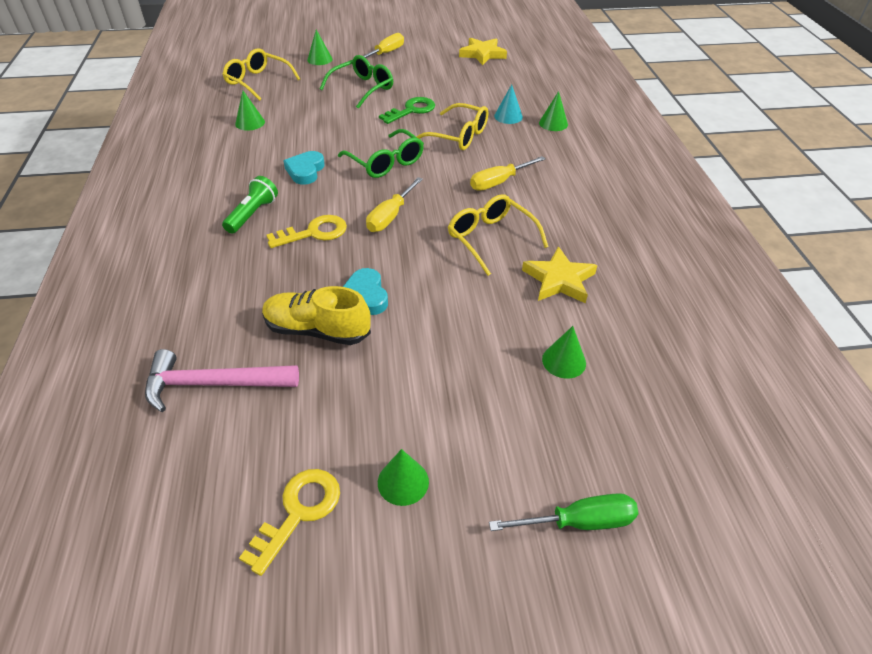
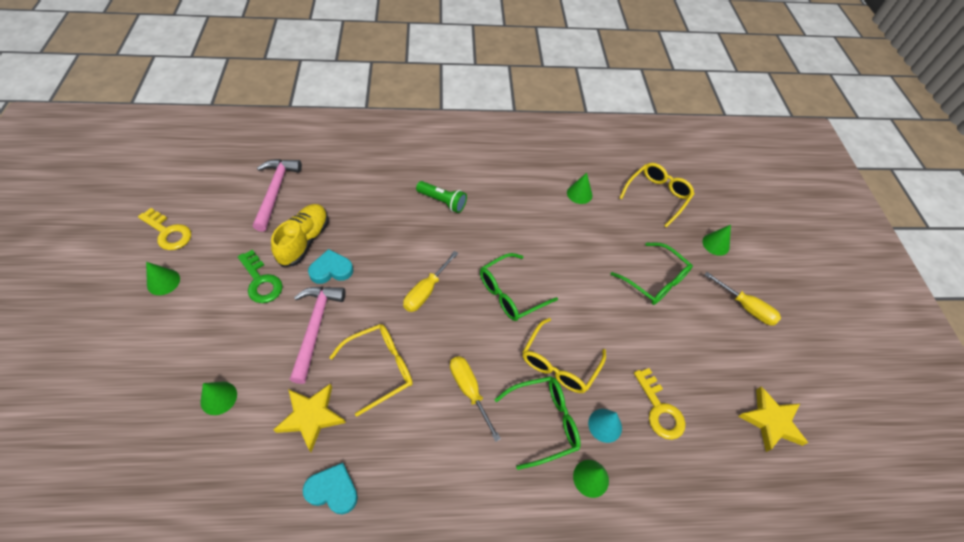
camera: 90 degrees right, 10 degrees up
(305, 171) = (500, 233): turquoise heart -> turquoise heart (333, 490)
(314, 233) = (412, 239): yellow key -> yellow key (659, 409)
(390, 217) = (425, 291): yellow screwdriver -> yellow screwdriver turned 90 degrees counterclockwise
(411, 110) = (611, 323): green key -> green key (261, 281)
(451, 295) = (315, 327): none -> pink hammer
(515, 143) = (544, 422): none -> green glasses
(580, 522) = (87, 375): green screwdriver -> none

